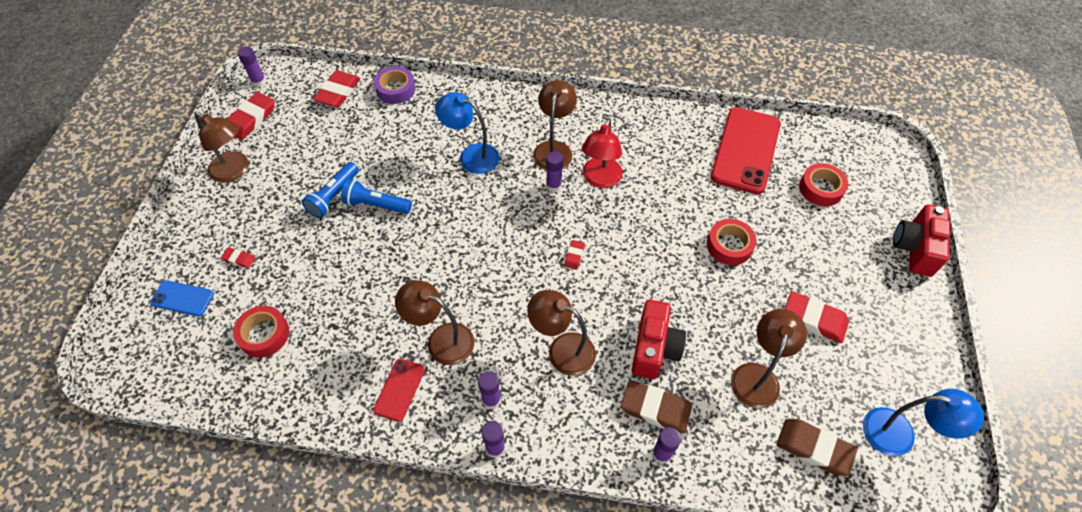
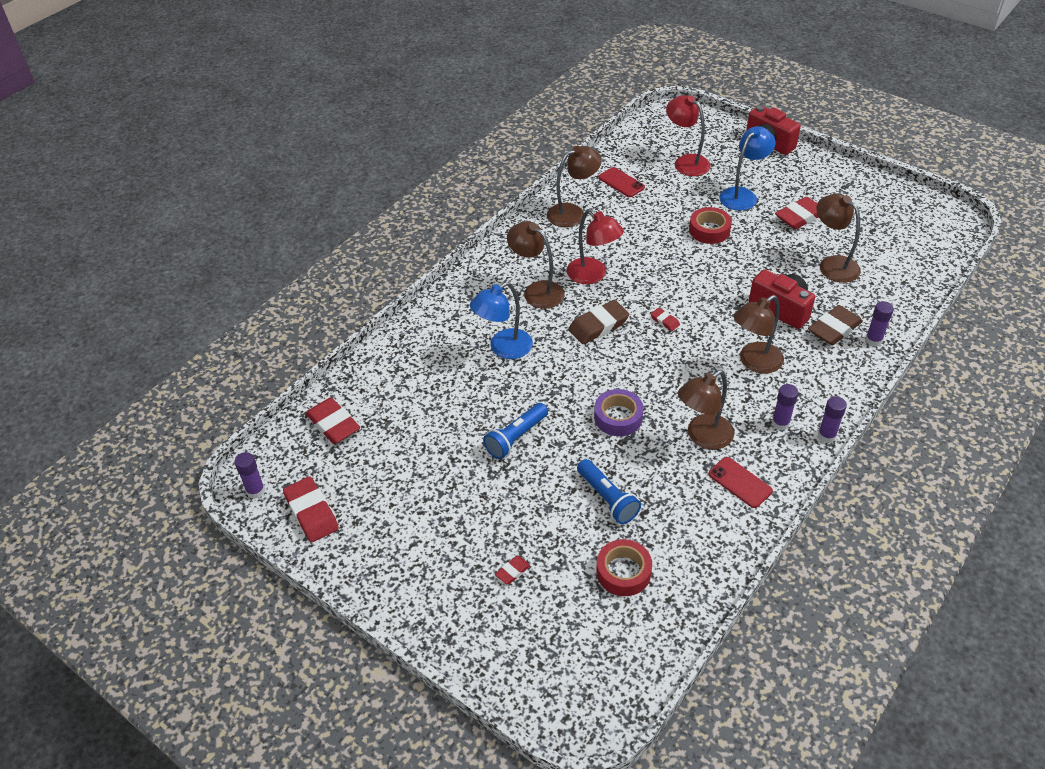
camera: 60 degrees left, 10 degrees down
(182, 298) = (535, 636): blue phone -> none
(235, 171) = (382, 547): brown lamp -> brown lamp (573, 213)
(334, 196) = (481, 468): blue flashlight -> blue flashlight (607, 498)
(396, 89) = (369, 376): purple tape -> purple tape (618, 417)
(554, 185) = (579, 306): purple glue stick -> none
(745, 150) = (621, 182): red phone -> red phone, size x0.48
(814, 448) = (902, 262): brown eraser -> brown eraser (598, 325)
(821, 189) = (686, 162): red tape -> red lamp
(899, 434) = (909, 219): blue lamp -> blue lamp (742, 195)

